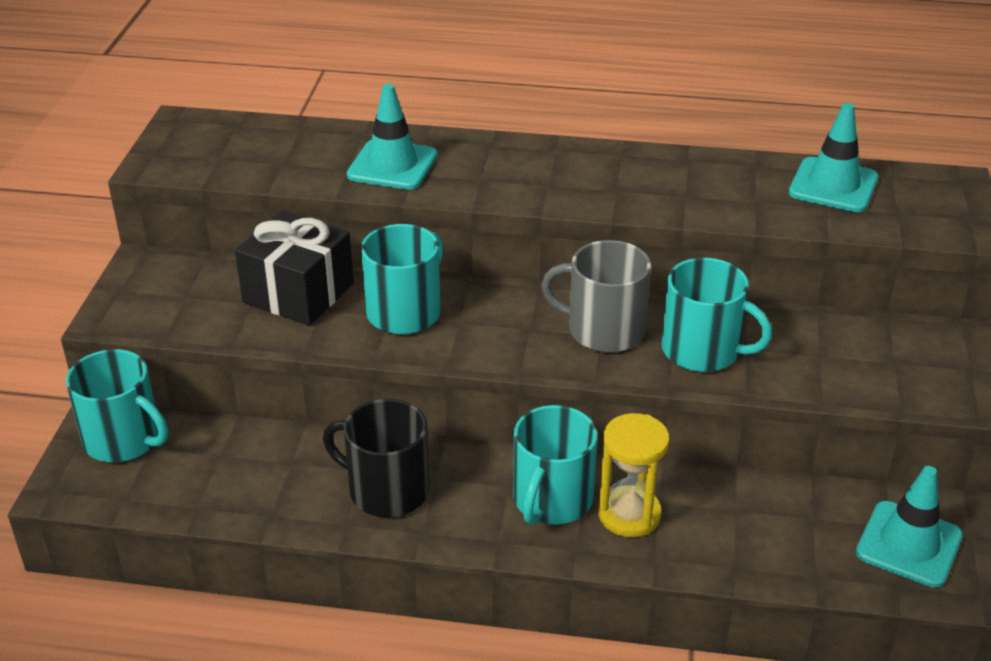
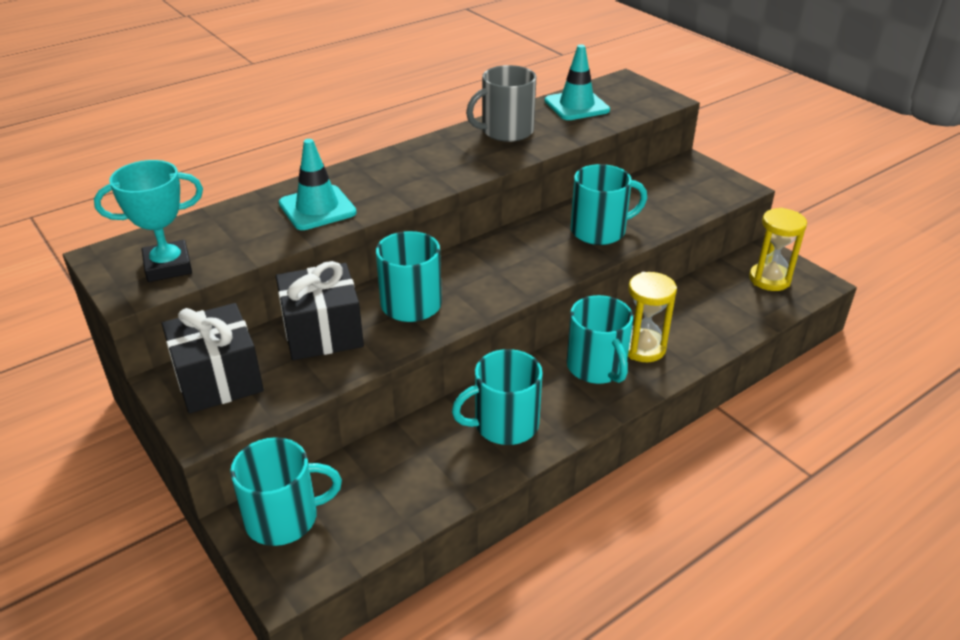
camera: 45 degrees left, 0 degrees up
(173, 283) = (218, 379): none -> black gift
(208, 156) = (168, 266): none -> turquoise trophy
(387, 490) = (504, 424): black mug -> turquoise mug
(604, 330) = (536, 249): grey mug -> grey mug (506, 131)
(909, 544) = (769, 279): turquoise traffic cone -> yellow hourglass

